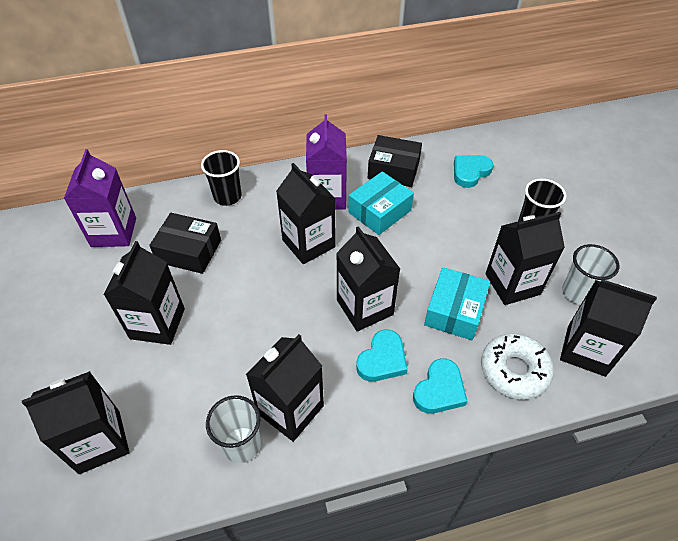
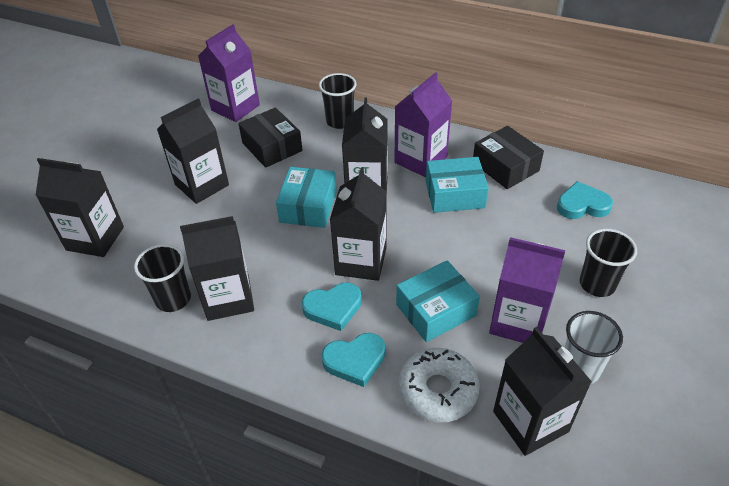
camera: 40 degrees right, 5 degrees down
(242, 444) = (173, 299): white cup -> black cup
(276, 287) = (308, 206): none -> turquoise box
(512, 284) = (517, 321): black carton -> purple carton

